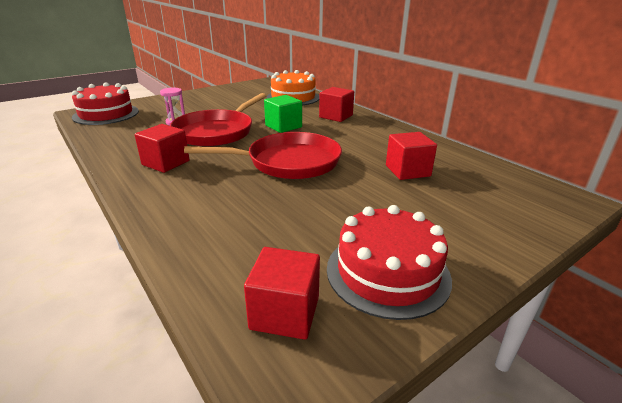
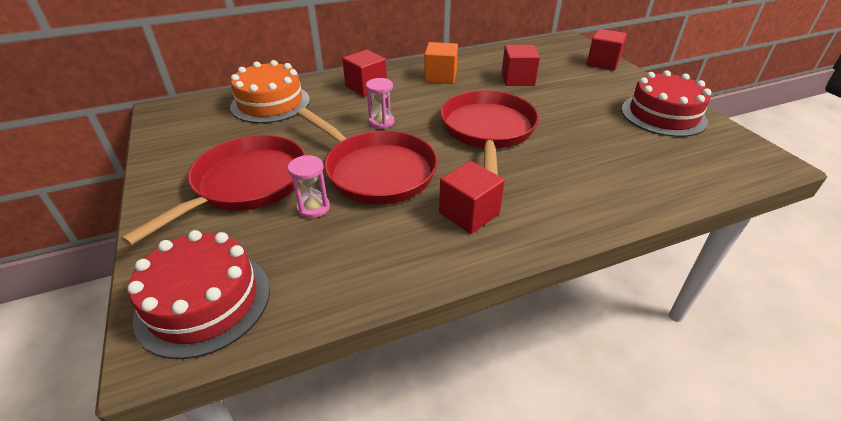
camera: 75 degrees left, 10 degrees up
(199, 106) = (246, 184): none -> red pan
(283, 126) = (381, 122): green cube -> pink hourglass
(285, 313) = (715, 156): red cube -> red cube (602, 63)
(378, 137) = (440, 77): none -> orange cube

